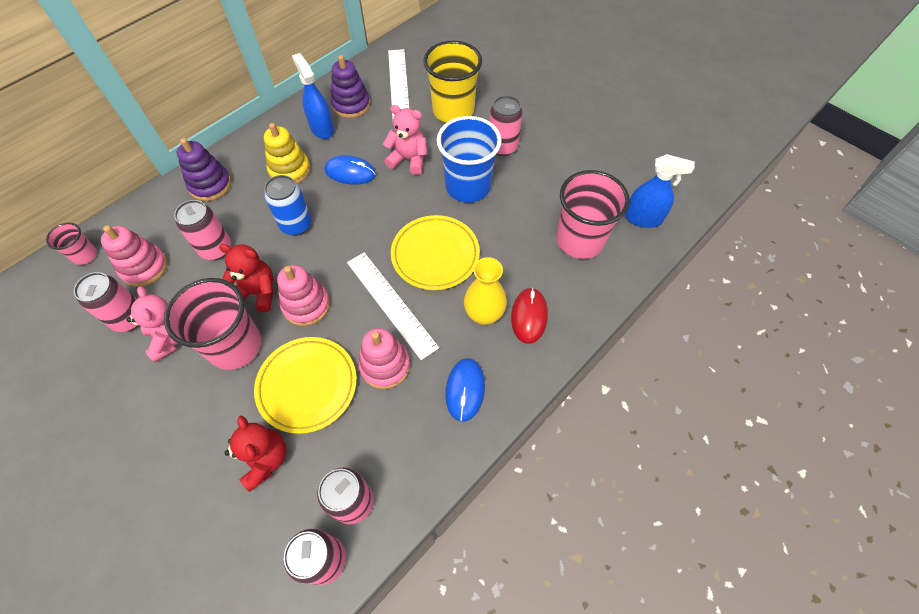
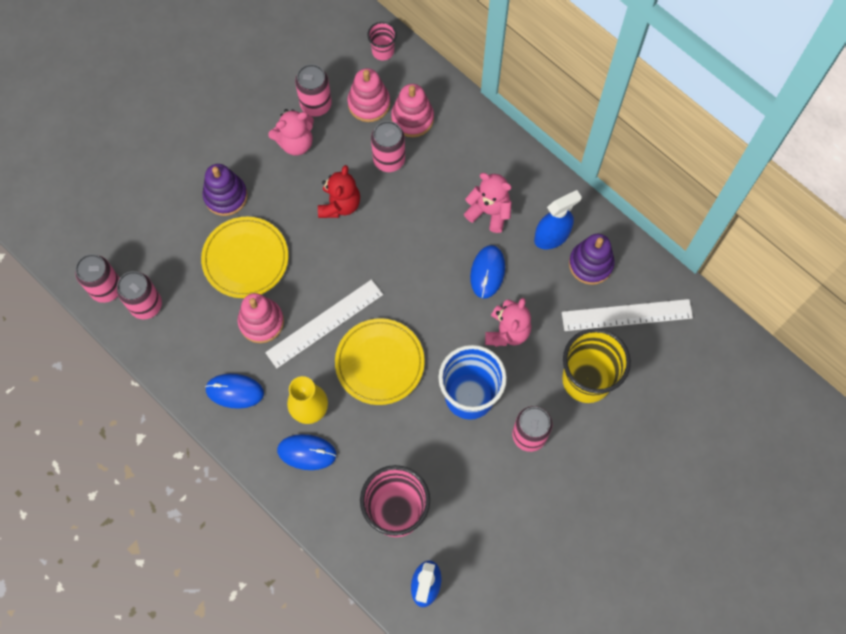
camera: 90 degrees right, 10 degrees up
(210, 185) = (468, 139): purple stacking toy -> purple stacking toy (225, 196)
(235, 346) = (285, 195): pink cup -> none
(265, 459) = (184, 235): red teddy bear -> none
(290, 170) = (489, 211): yellow stacking toy -> pink teddy bear
(296, 225) = (417, 227): blue can -> none
(306, 305) = (325, 248): pink stacking toy -> pink stacking toy (412, 118)
(529, 316) = (307, 452): red mouse -> blue mouse

